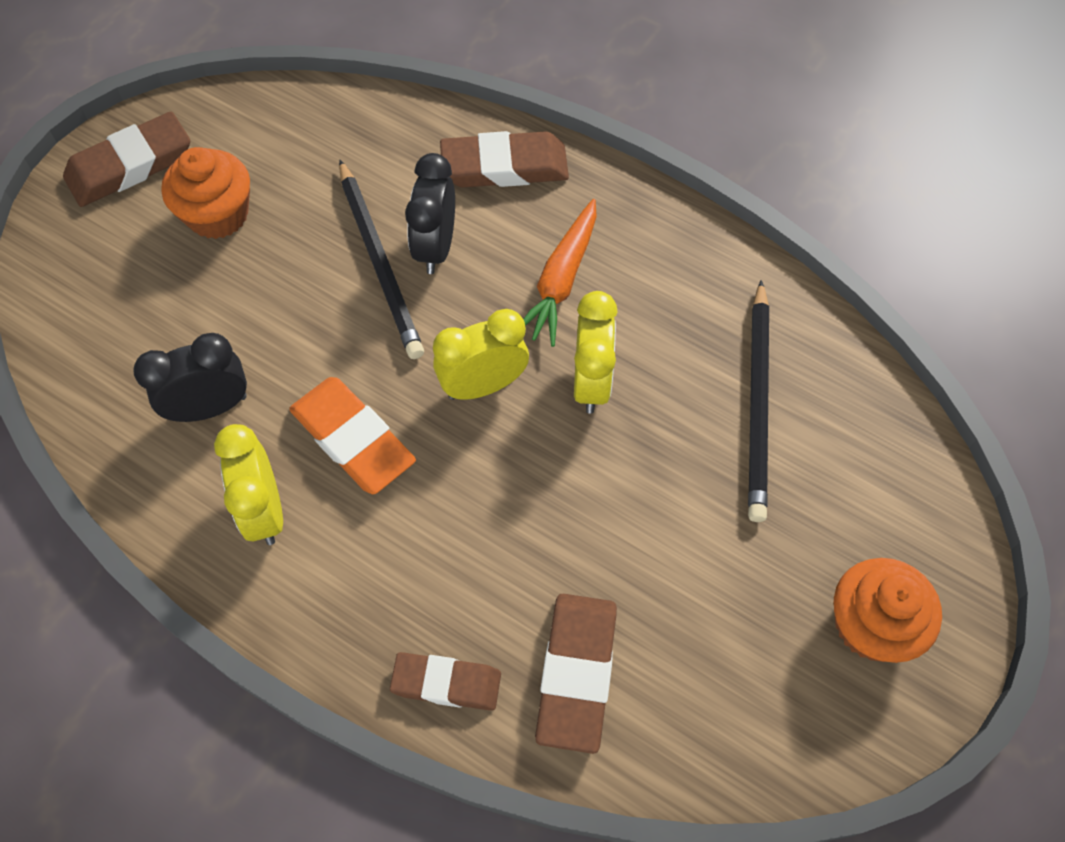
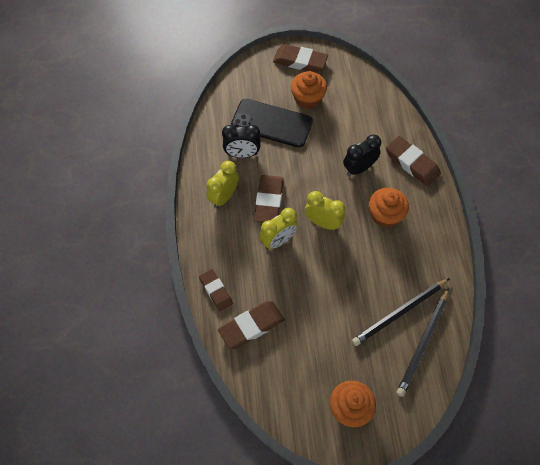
camera: 50 degrees right, 0 degrees up
(202, 308) = (272, 123): none -> black phone
(210, 407) = (242, 154): black clock -> black clock turned 150 degrees clockwise
(353, 439) = (269, 201): orange eraser -> brown eraser
(380, 262) = (337, 157): black pencil -> black pencil (423, 343)
(561, 280) = (385, 215): orange carrot -> orange cupcake
(591, 382) = (356, 254): yellow clock -> yellow clock (278, 240)

